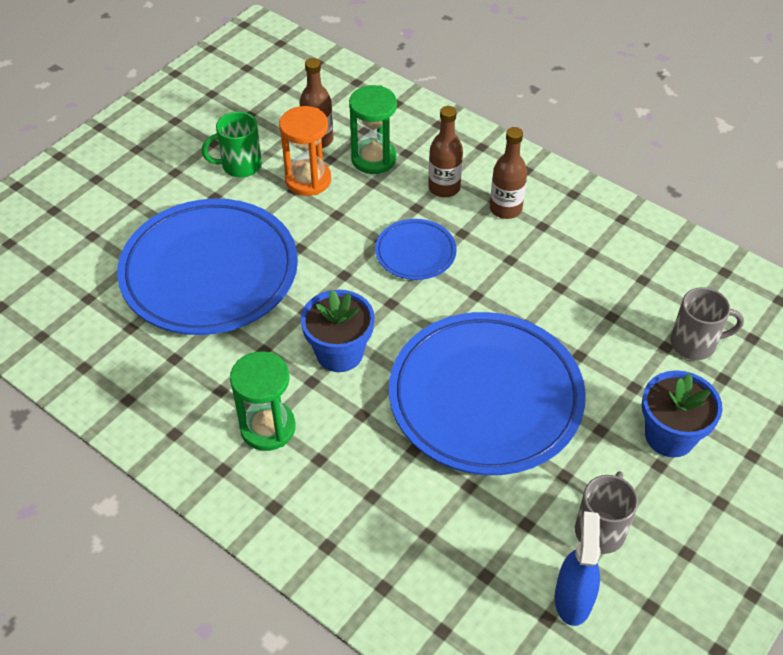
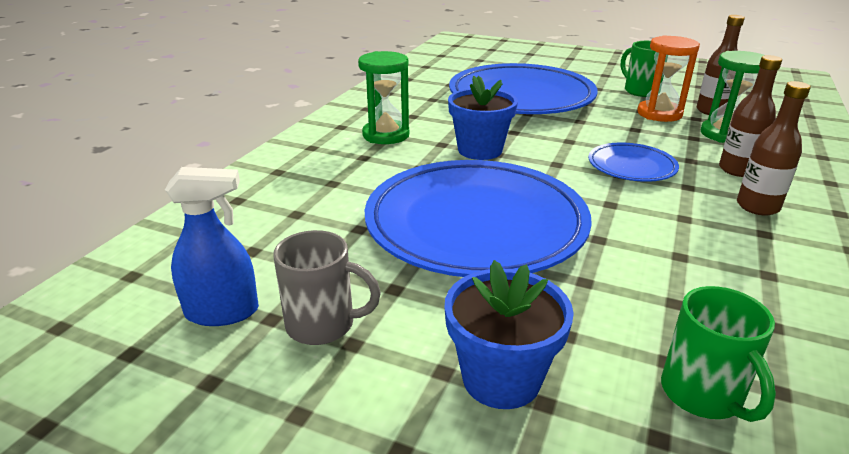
camera: 75 degrees right, 20 degrees down
(695, 343) = (703, 395): grey mug -> green mug

